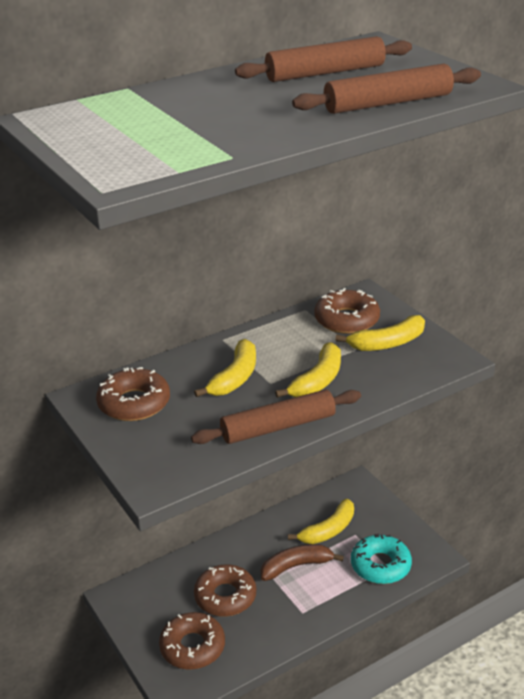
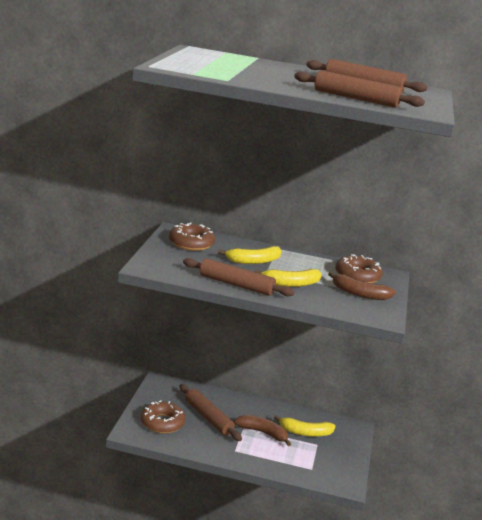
camera: 40 degrees right, 10 degrees down
(225, 596) = (208, 418): brown donut -> brown rolling pin
(380, 565) = (309, 465): turquoise donut -> none
(387, 343) = (359, 294): yellow banana -> brown banana

